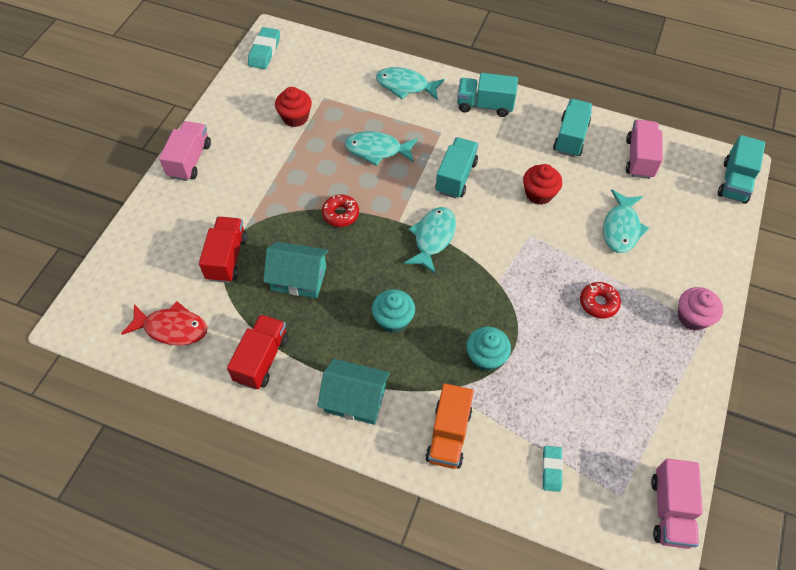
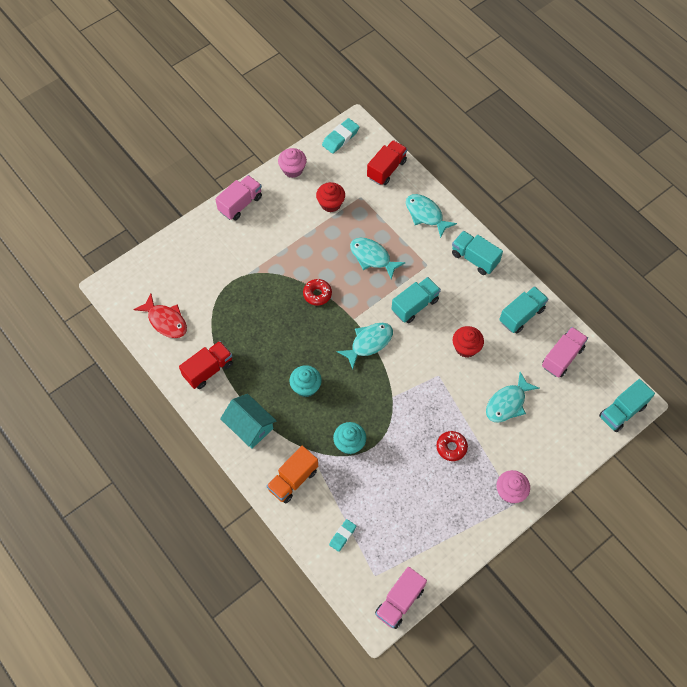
camera: 30 degrees right, 5 degrees up
(227, 258) = (225, 289): red truck -> red truck (386, 169)
(230, 101) = (293, 169): none -> pink cupcake
(299, 278) = (262, 327): turquoise house -> none

